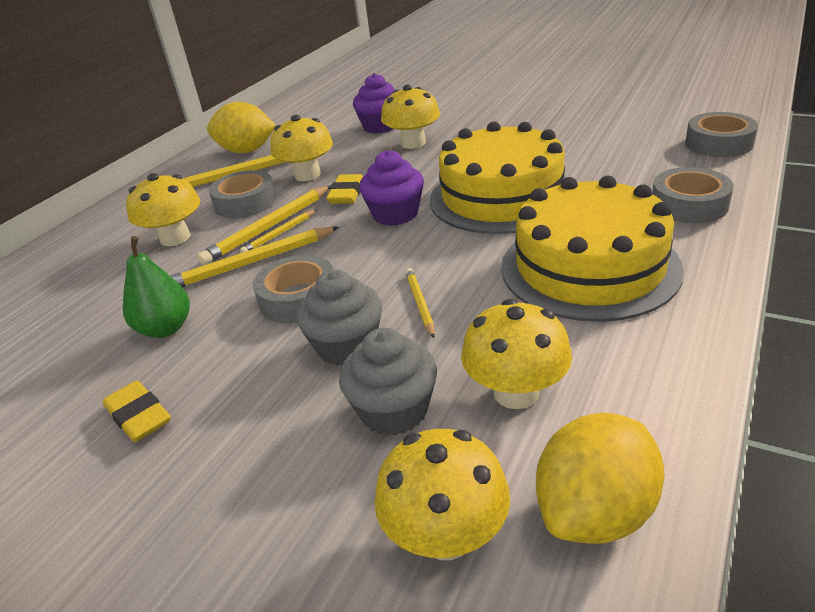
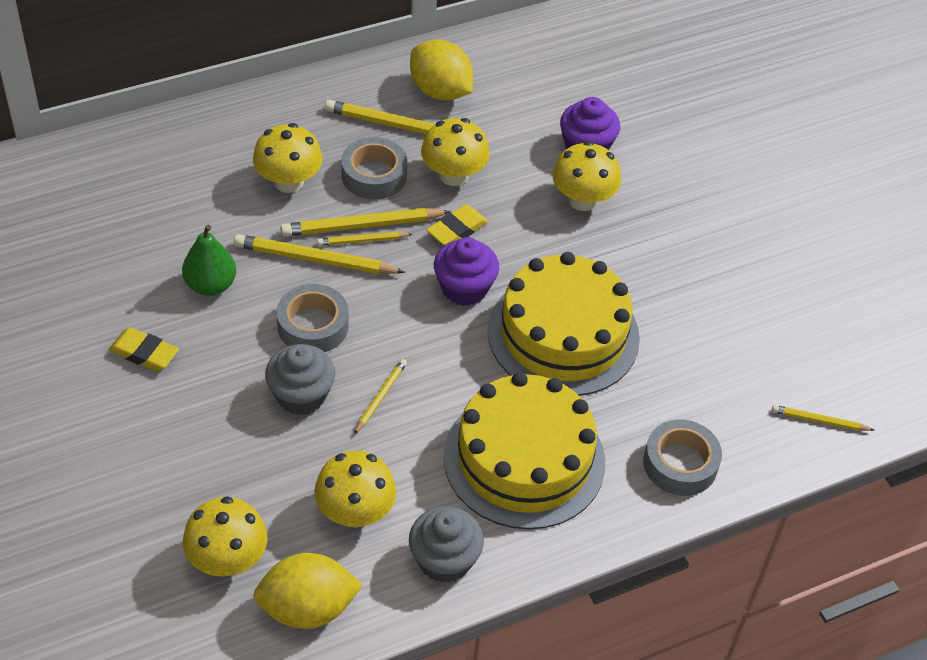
camera: 30 degrees right, 15 degrees up
(139, 416) = (144, 353): yellow eraser -> yellow eraser turned 60 degrees counterclockwise
(394, 410) = (278, 467): grey cupcake -> grey cupcake (444, 560)
(718, 143) = (819, 421): grey tape -> yellow pencil

